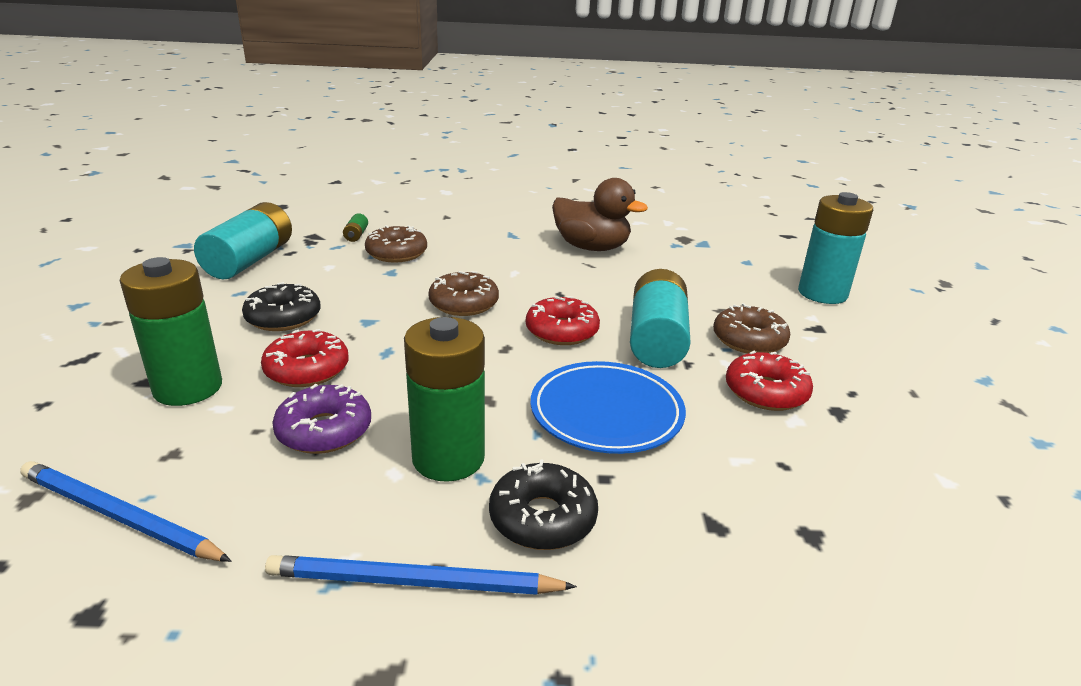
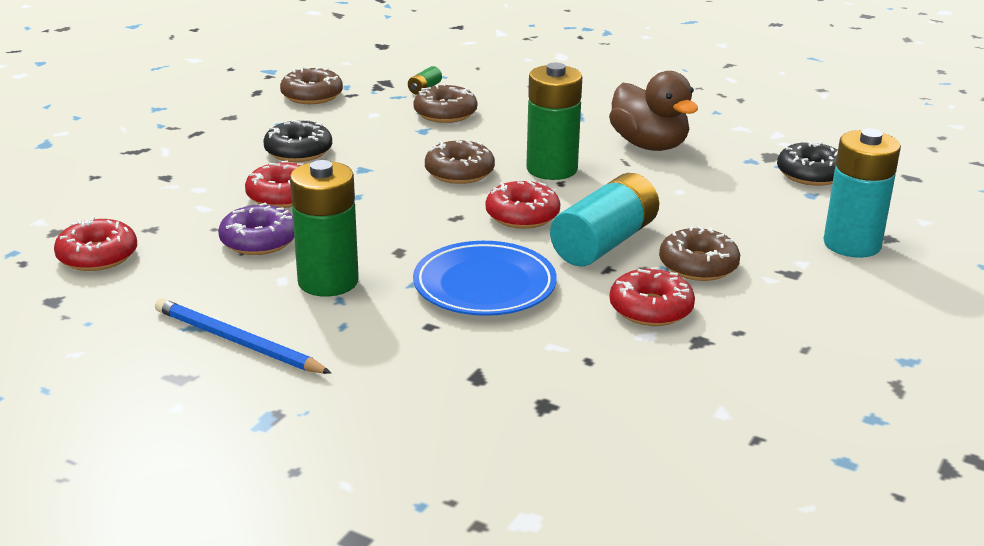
camera: 30 degrees right, 0 degrees up
(119, 516) = (97, 256): blue pencil -> red donut
(188, 388) = (190, 188): green battery -> green battery (552, 169)
(250, 260) = (312, 95): turquoise battery -> brown donut
(542, 518) = (356, 335): black donut -> black donut (811, 174)

